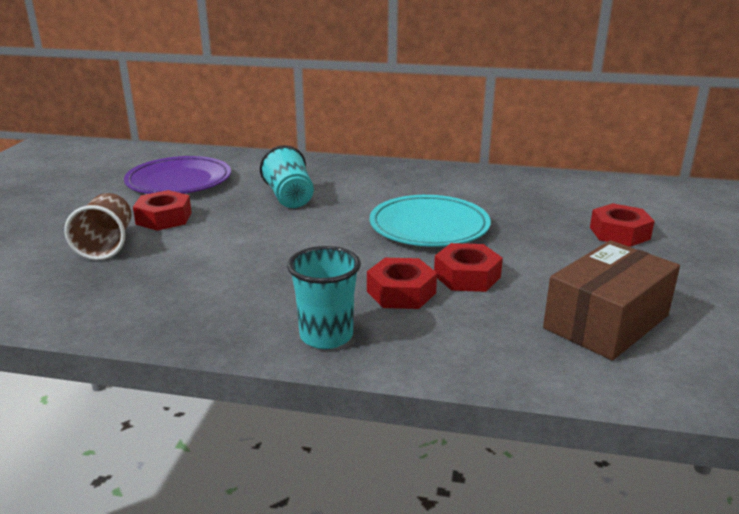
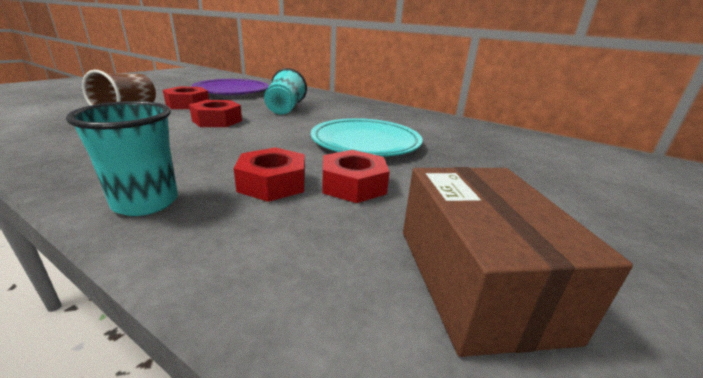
camera: 20 degrees right, 0 degrees up
(606, 322) = (476, 279): brown box -> brown box turned 75 degrees counterclockwise
(619, 233) = (558, 184): red nut -> red nut (217, 121)

